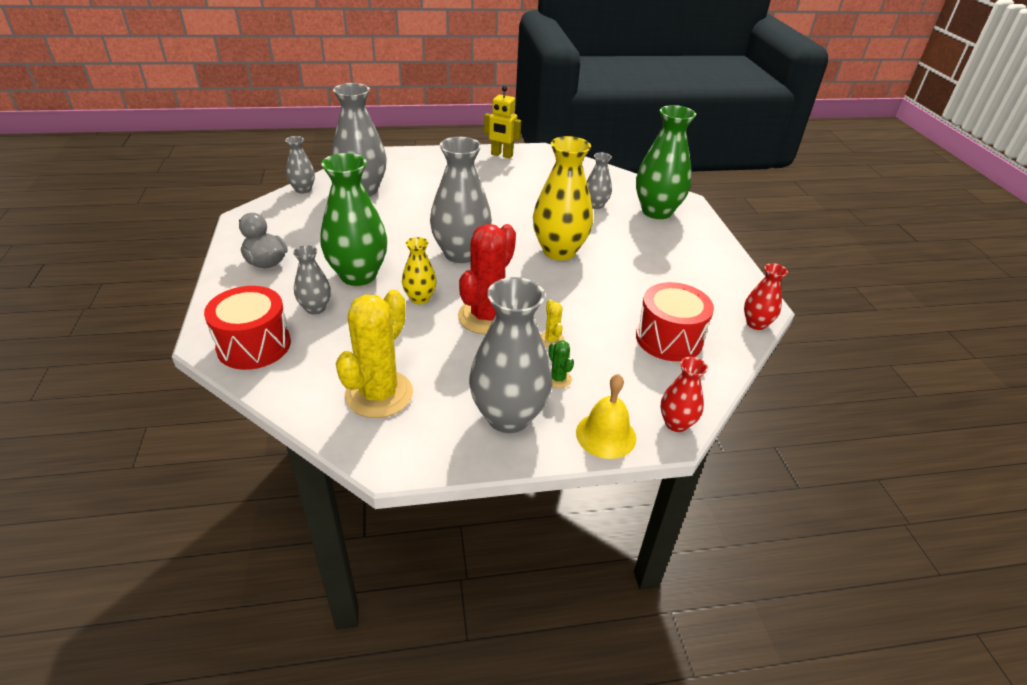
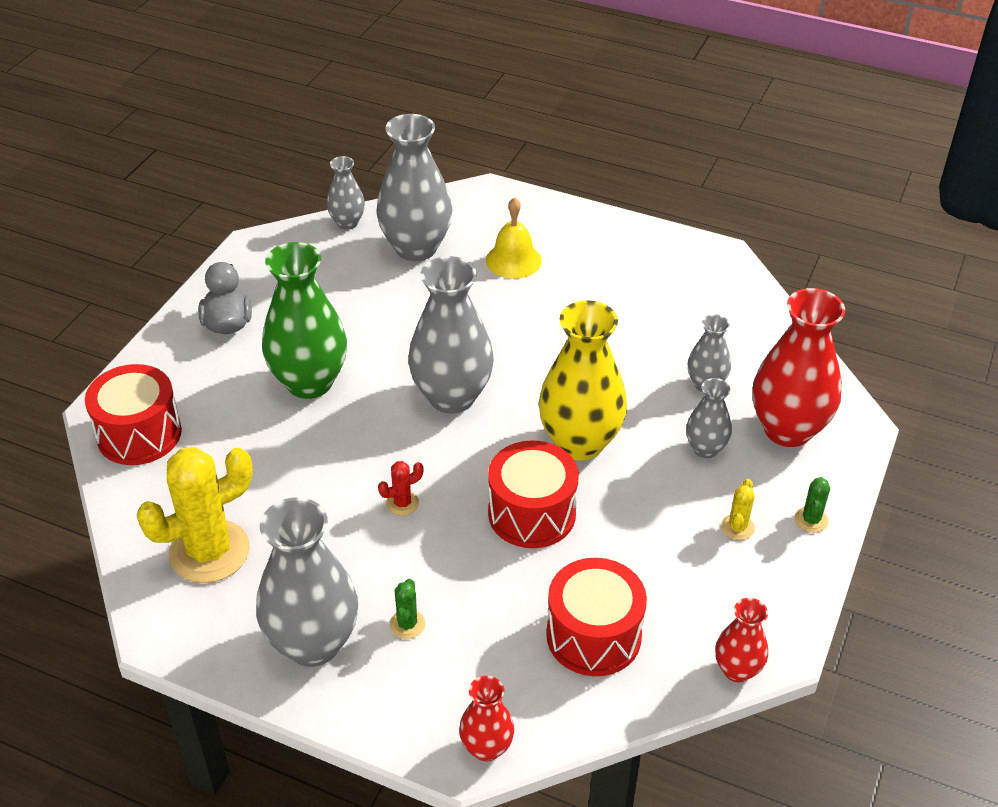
camera: 35 degrees right, 5 degrees up
(315, 308) = (231, 410): grey vase -> grey vase (705, 449)
(420, 298) = (350, 444): yellow vase -> none
(486, 317) = (402, 503): red cactus -> red cactus, size x0.42
(501, 155) = (653, 245): yellow robot -> none
(551, 339) = (448, 569): yellow cactus -> yellow cactus (737, 527)
(569, 293) = (532, 513): none -> red drum
(606, 435) = (394, 719): yellow bell -> yellow bell (513, 260)
(656, 211) = (787, 429): green vase -> red vase
(711, 245) = (811, 520): none -> green cactus

